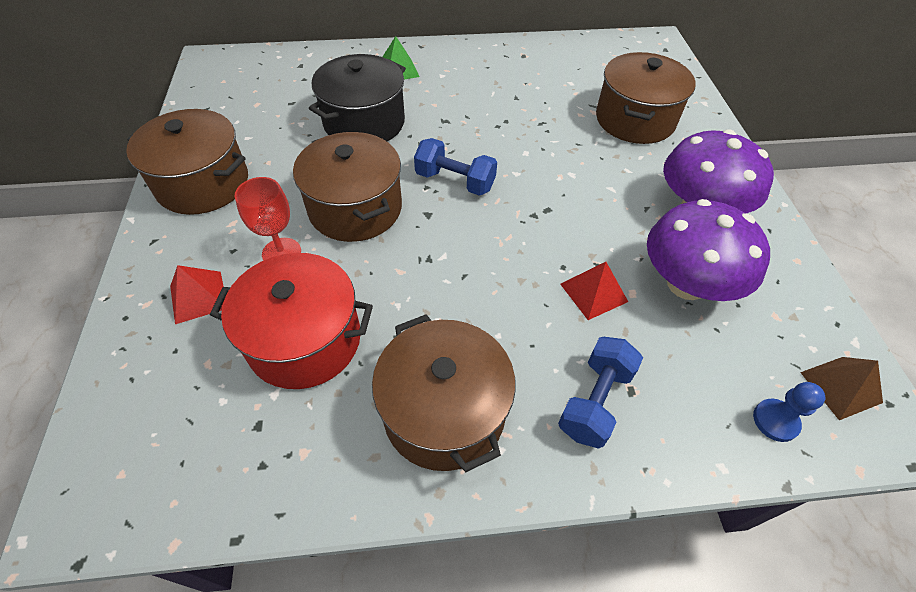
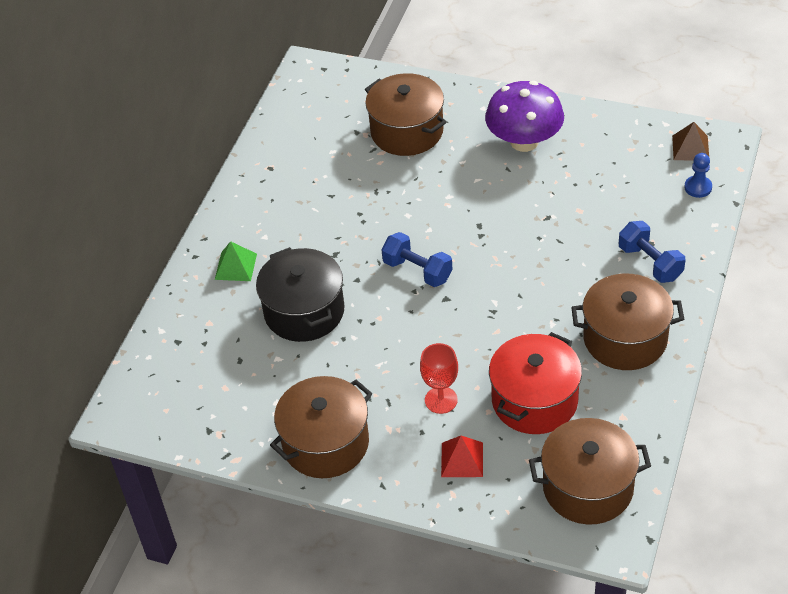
camera: 60 degrees left, 5 degrees down
(355, 208) = (415, 343): brown pot -> brown pot (588, 487)
(455, 181) = (417, 271): blue dumbbell -> blue dumbbell turned 75 degrees clockwise
(593, 292) = (569, 230): red pyramid -> none
(686, 284) = (585, 179): purple mushroom -> none

